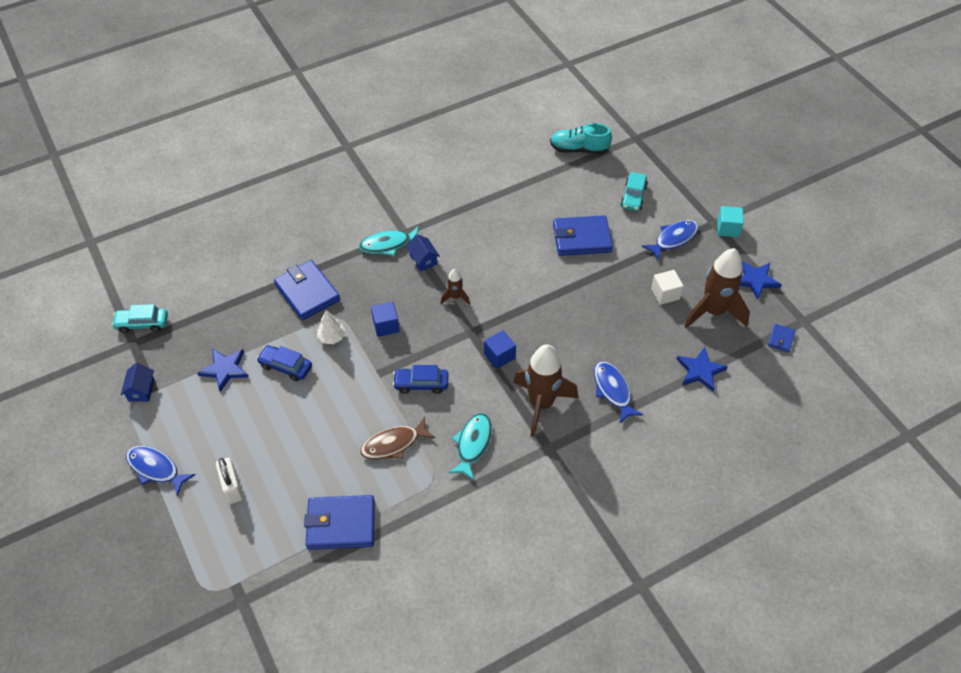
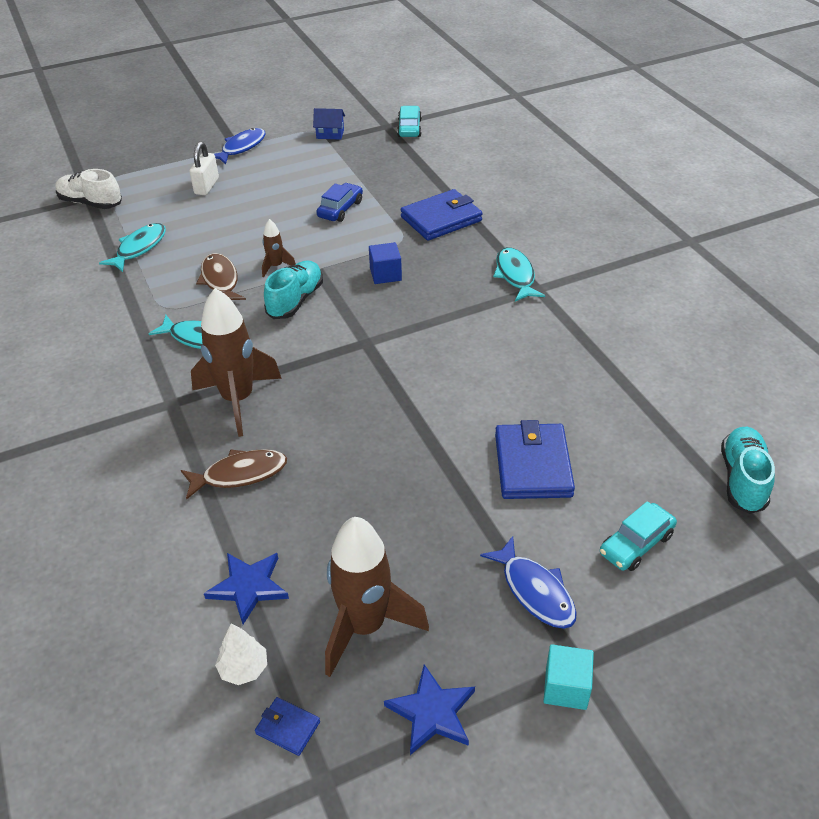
camera: 95 degrees right, 10 degrees down
(225, 369) = (344, 175): blue star -> none
(232, 487) = (206, 186): white padlock -> white padlock turned 60 degrees counterclockwise
(254, 595) = (91, 203): none -> white shoe
(332, 337) = (374, 237): white tree -> white tree (244, 668)
(341, 524) = (139, 248): blue wallet -> turquoise fish
(421, 384) = (295, 300): blue car -> turquoise shoe
(423, 260) = (489, 304): blue house -> none
(455, 297) = (424, 330): brown rocket -> brown rocket (276, 266)
(499, 356) = (323, 366): blue cube -> none
(613, 390) = (240, 474): blue fish -> brown fish
(633, 196) = (636, 544): turquoise car -> turquoise car turned 60 degrees counterclockwise
(665, 294) = (411, 561): white cube -> none

